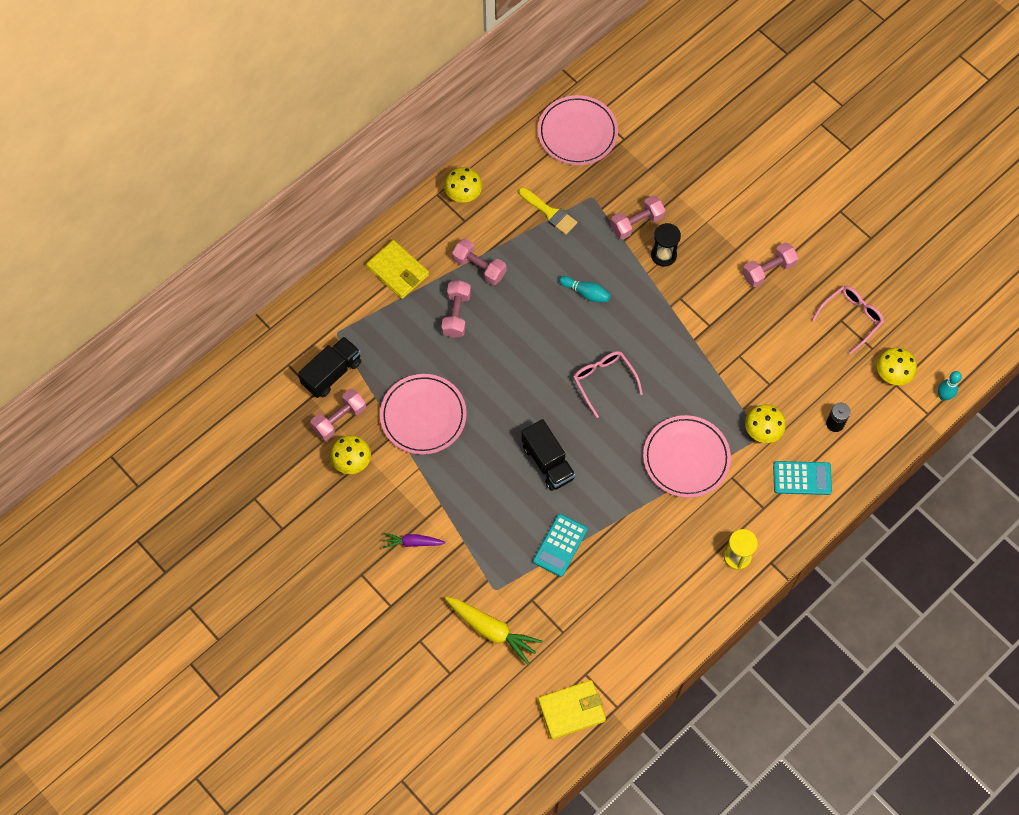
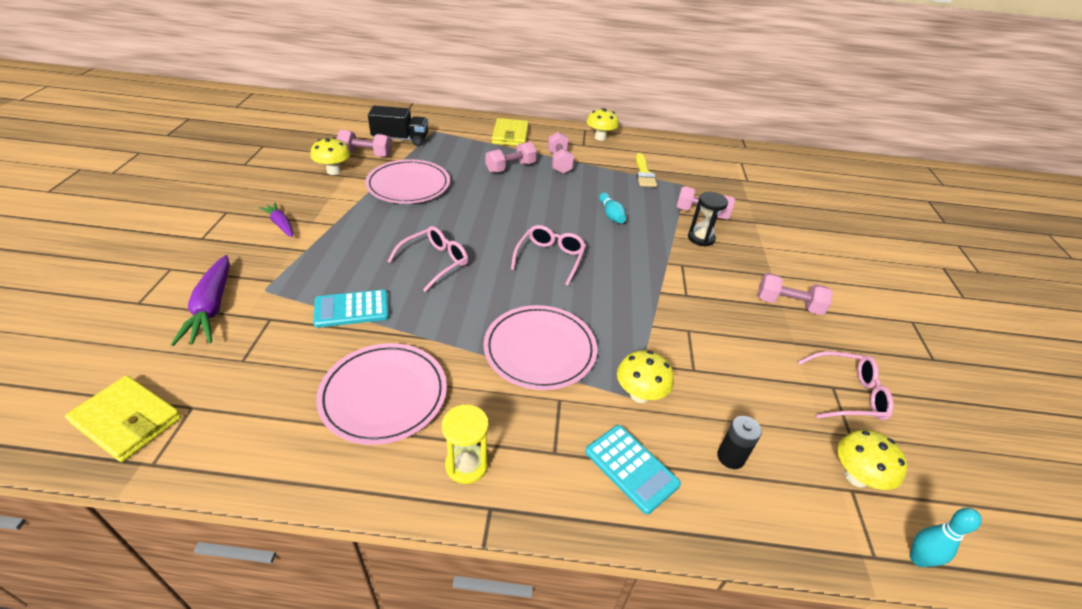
camera: 45 degrees right, 25 degrees down
(492, 630) = (211, 308): yellow carrot -> purple carrot
(548, 462) = (435, 262): black truck -> pink glasses
(577, 133) = (715, 161): pink plate -> pink plate (384, 395)

